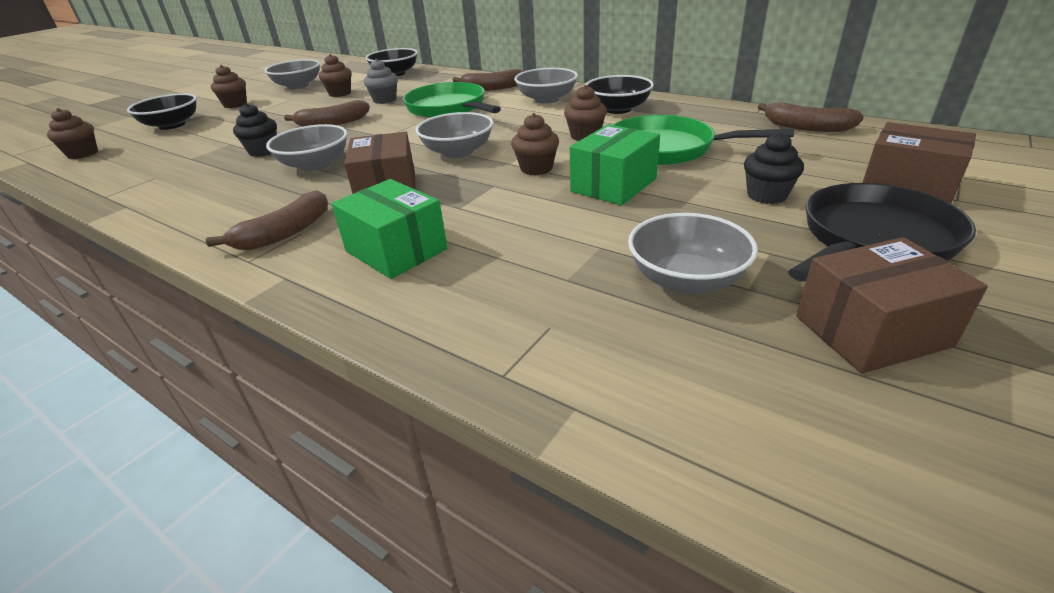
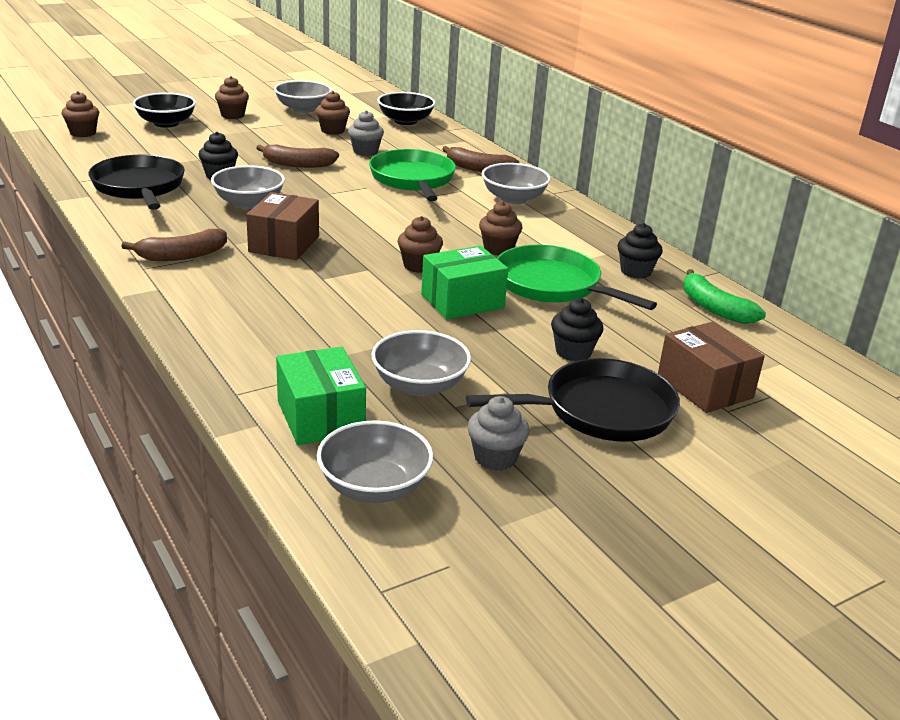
camera: 20 degrees right, 5 degrees down
(182, 183) = (139, 187): none -> black pan
(396, 250) = (246, 295): green box -> green box (320, 417)
(458, 152) = (373, 229): grey bowl -> grey bowl (374, 487)
(617, 109) = (565, 231): black bowl -> none
(711, 120) = (635, 271): none -> black cupcake
(806, 127) = (714, 308): brown banana -> green banana
(871, 331) = (495, 458): brown box -> grey cupcake

